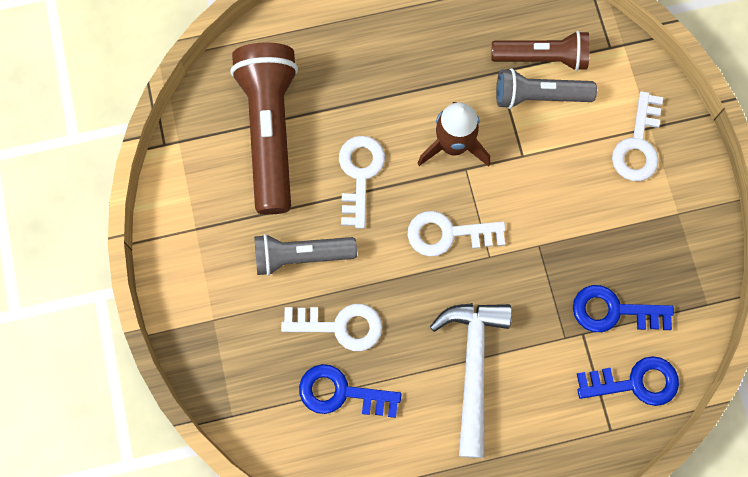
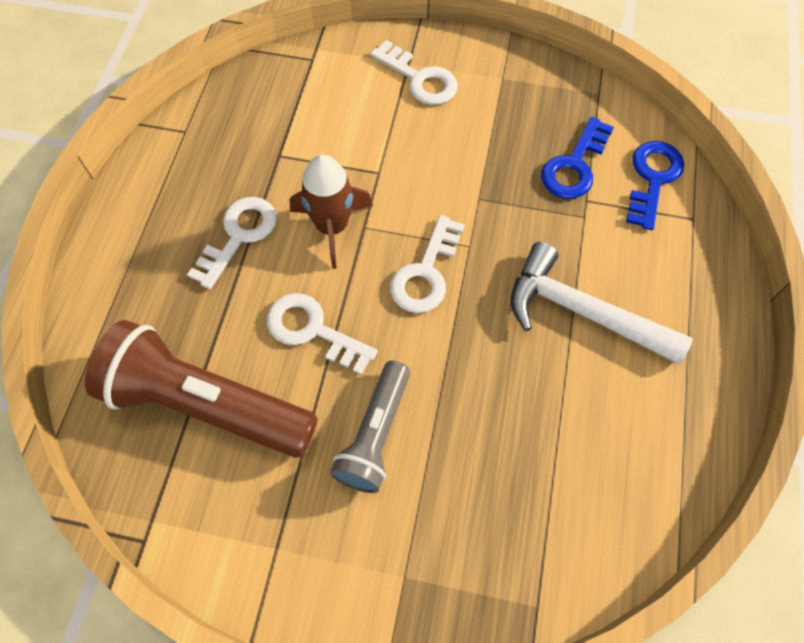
camera: 65 degrees left, 10 degrees down
(340, 326) = (479, 427): white key -> white key (239, 235)
(341, 393) = (558, 461): blue key -> none
(539, 96) = (325, 133): grey flashlight -> none
(542, 58) = (287, 114): brown flashlight -> none

